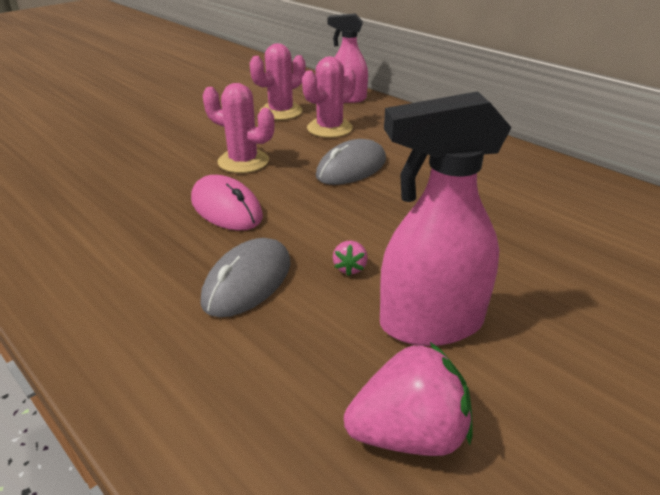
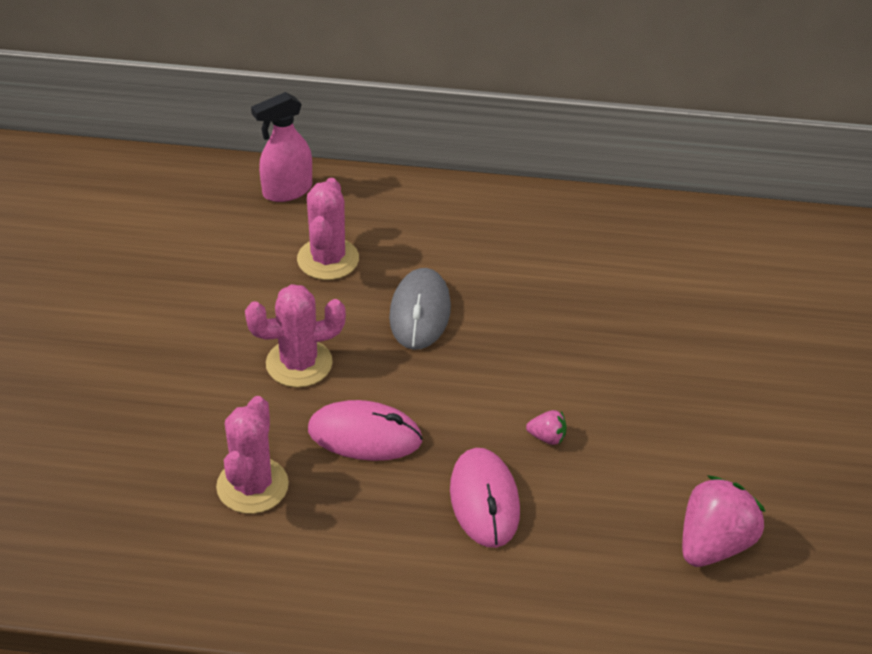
camera: 40 degrees left, 10 degrees up
(247, 282) = (484, 500): grey mouse -> pink mouse
(281, 112) = (236, 257): pink cactus -> pink cactus (252, 486)
(350, 268) = (547, 437): pink strawberry -> pink strawberry turned 45 degrees counterclockwise
(430, 324) = (653, 454): pink spray bottle -> none

